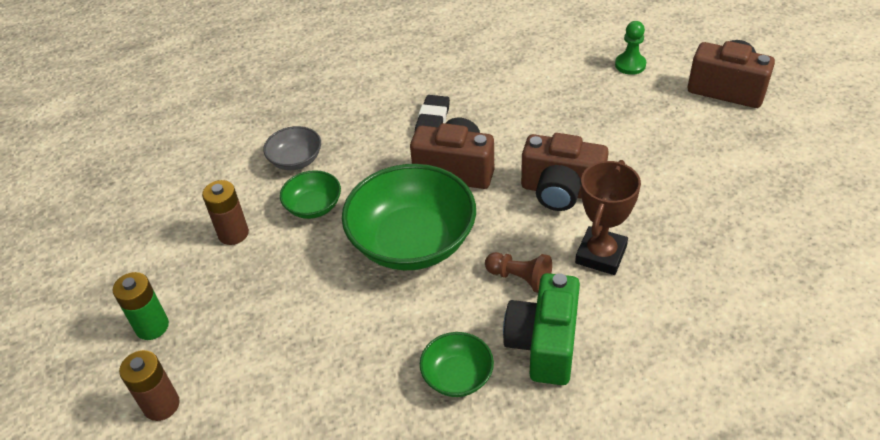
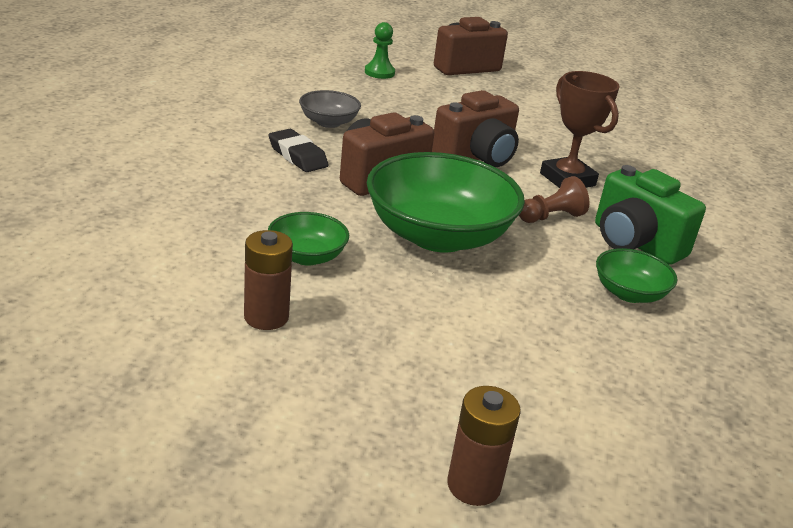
camera: 60 degrees left, 15 degrees down
(152, 326) = (332, 438): green battery -> none
(296, 160) = (218, 233): grey bowl -> grey bowl (328, 122)

